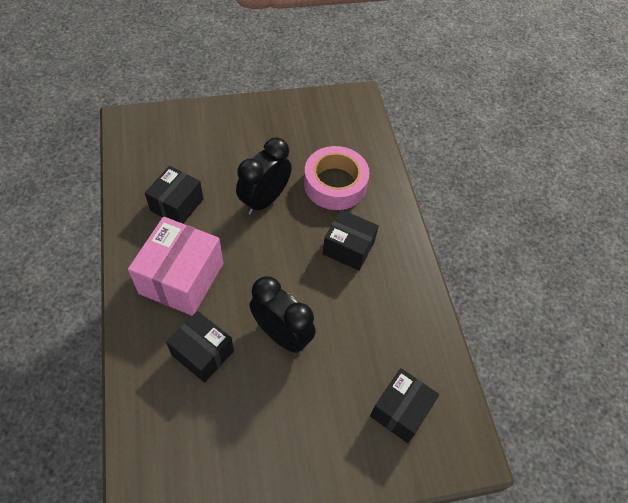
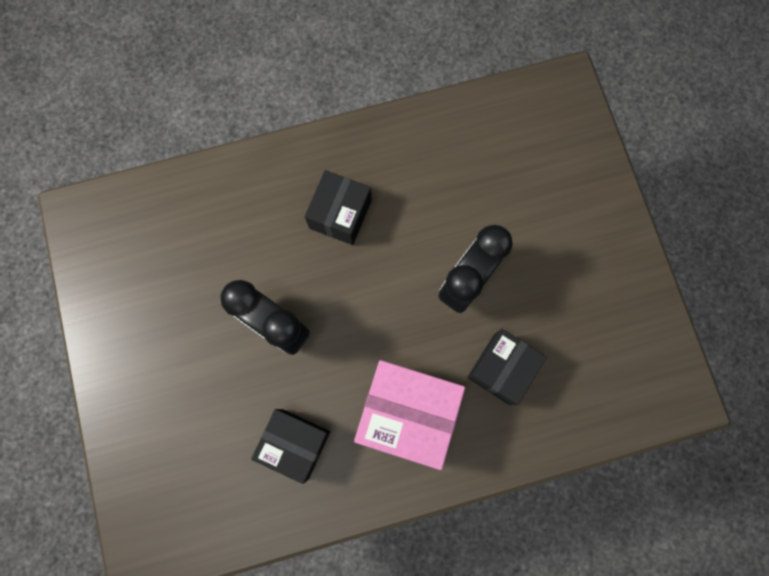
camera: 90 degrees left, 20 degrees up
(335, 184) = (241, 236): pink tape -> none
(400, 410) = (534, 151): black box -> none

